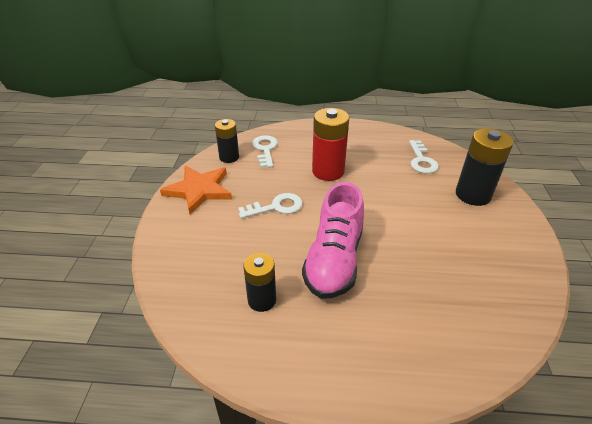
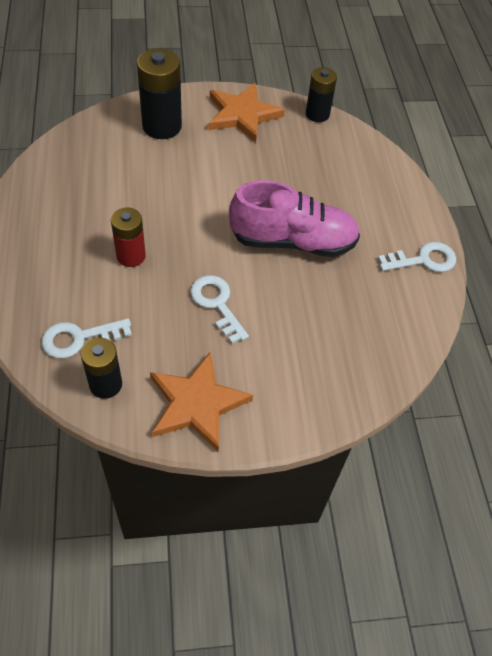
camera: 105 degrees left, 15 degrees up
(262, 300) = (363, 295): black battery -> black battery (317, 114)
(328, 171) = (131, 256): red battery -> red battery, size x0.64
(421, 160) = (95, 162): white key -> white key (423, 260)
(507, 248) = (242, 115): none -> orange star

